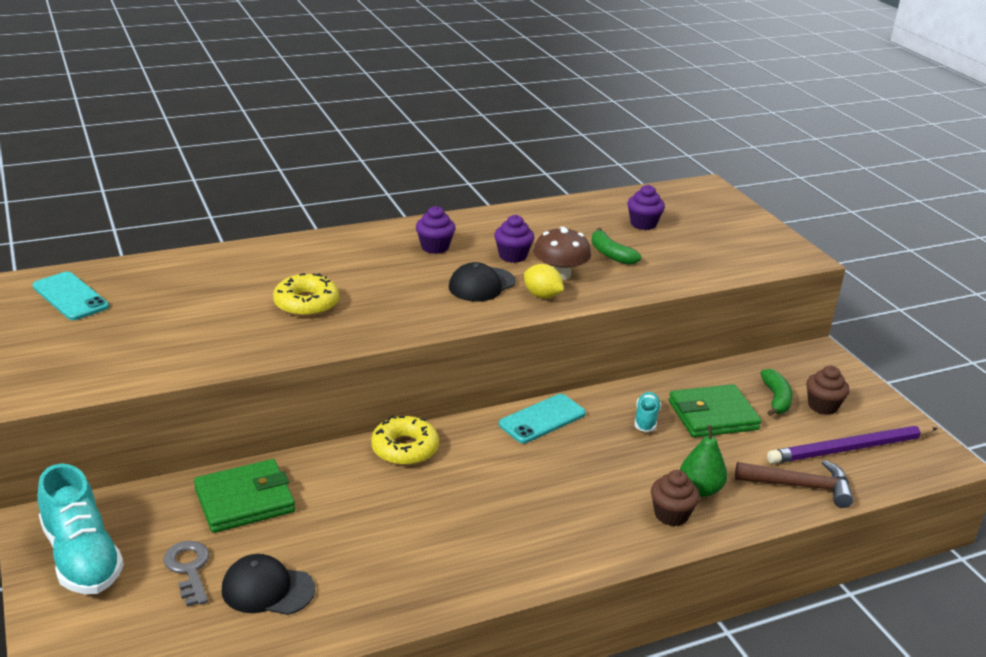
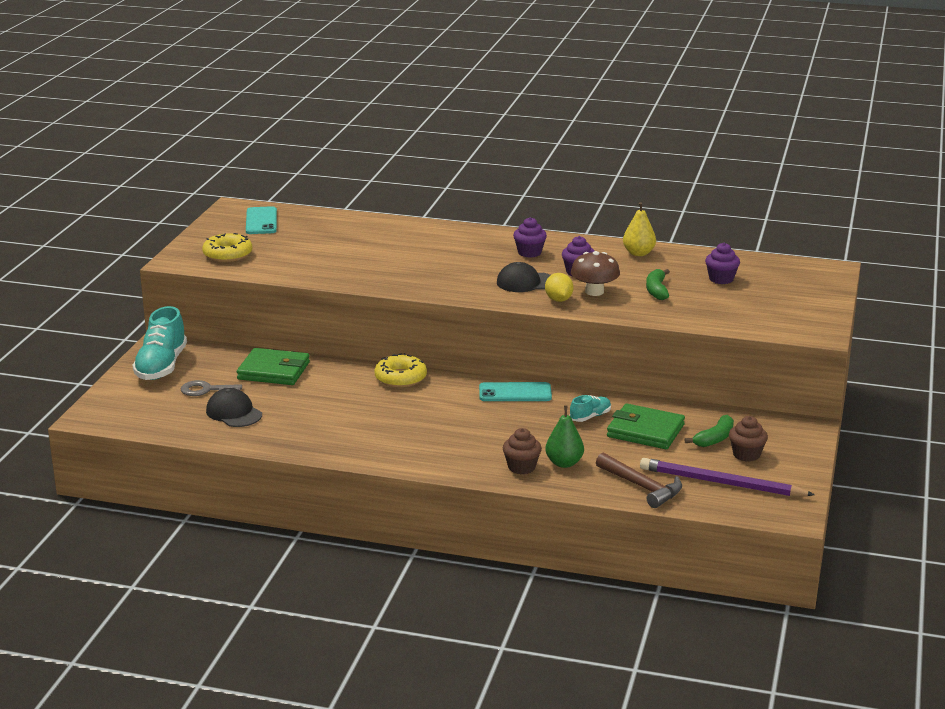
camera: 40 degrees right, 5 degrees down
(189, 569) = (206, 390): grey key -> grey key turned 105 degrees counterclockwise
(306, 304) = (392, 261): yellow donut -> yellow donut (227, 255)
(535, 217) = (638, 253): none -> yellow pear

